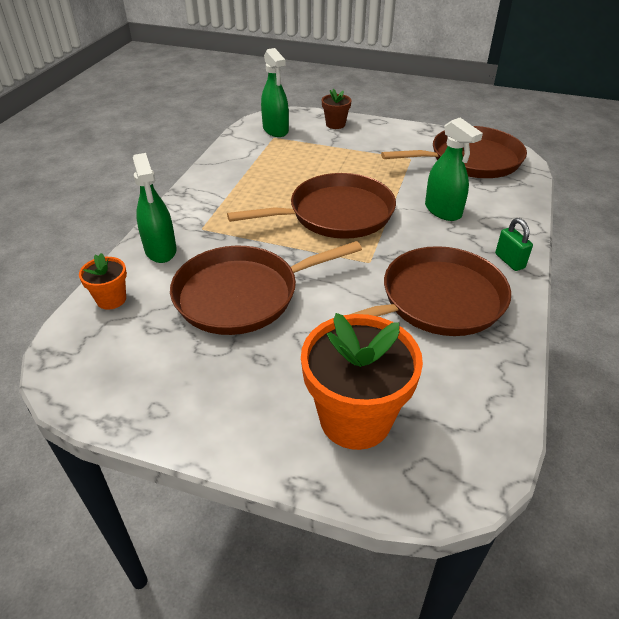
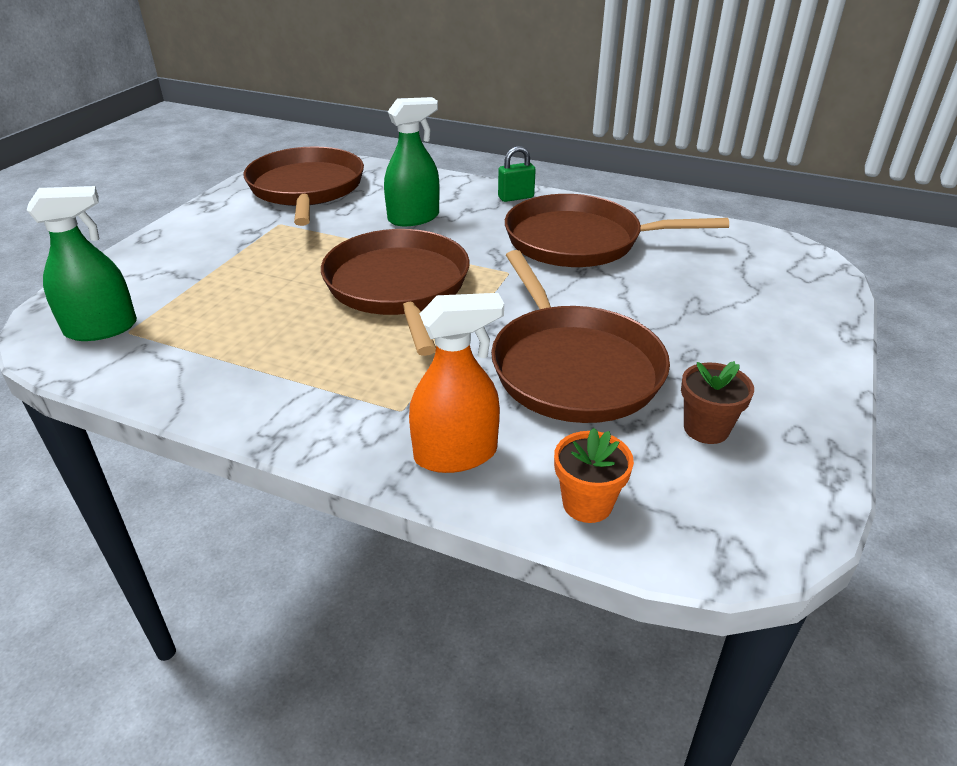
camera: 85 degrees left, 5 degrees down
(160, 250) = (456, 454): green spray bottle -> orange spray bottle
(335, 124) = (131, 270): brown flower pot -> brown flower pot (706, 428)
(355, 418) = (757, 299): orange flower pot -> none
(436, 301) = (580, 241): brown pan -> brown pan turned 60 degrees counterclockwise

